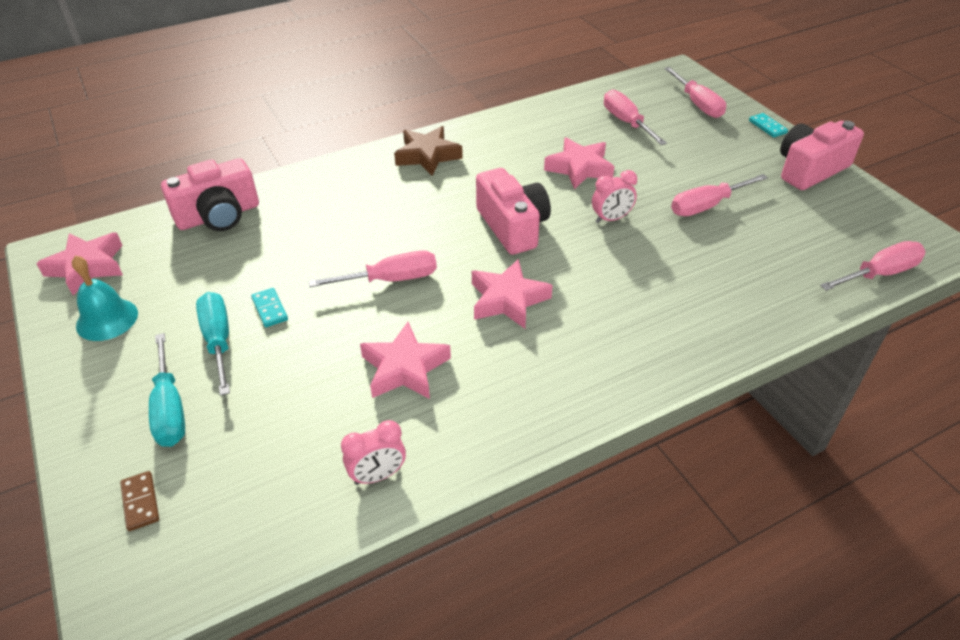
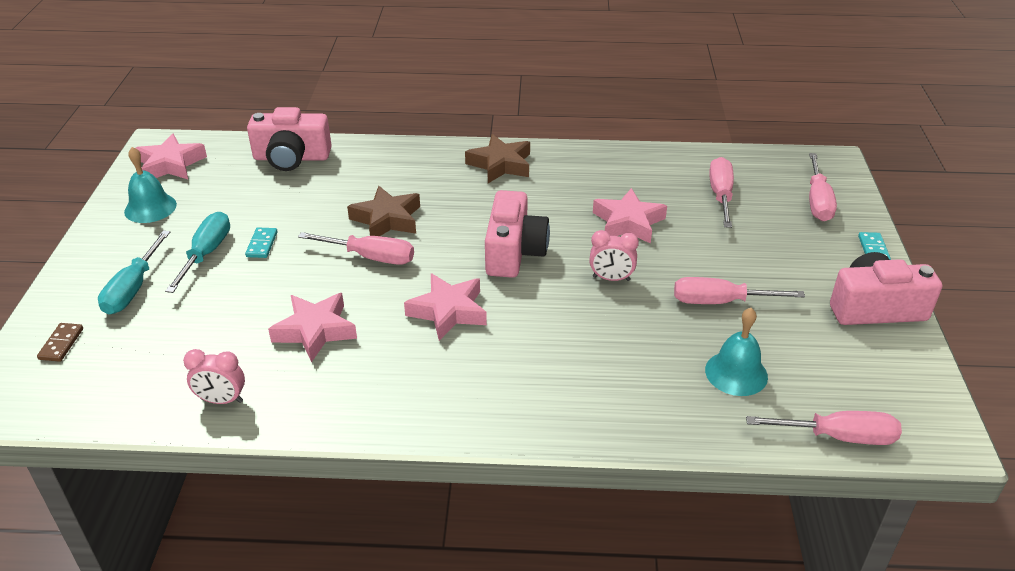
camera: 30 degrees right, 5 degrees down
(372, 240) = (387, 219): none -> brown star
(771, 256) = (736, 373): none -> turquoise bell

